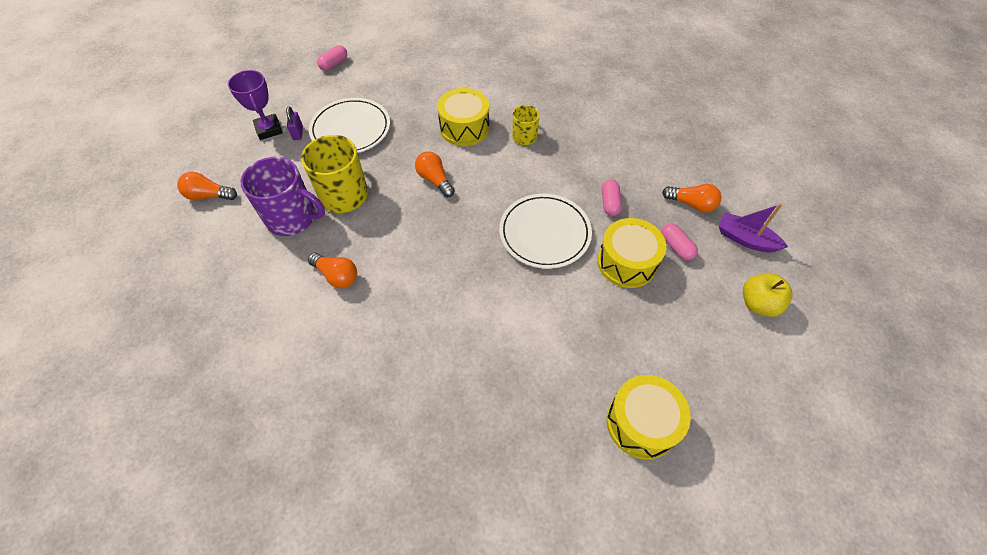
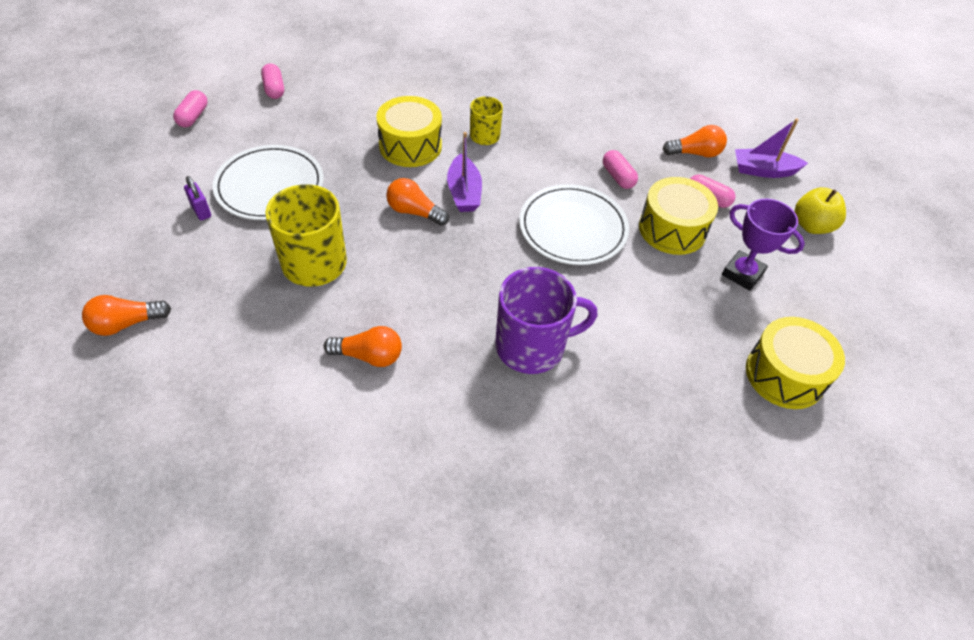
camera: 30 degrees left, 5 degrees down
(269, 129) = (156, 218): purple trophy -> purple trophy (742, 273)
(292, 218) = (265, 311): purple mug -> purple mug (532, 346)
(398, 58) = (274, 89): none -> pink capsule
(480, 177) = (464, 192): none -> purple boat

